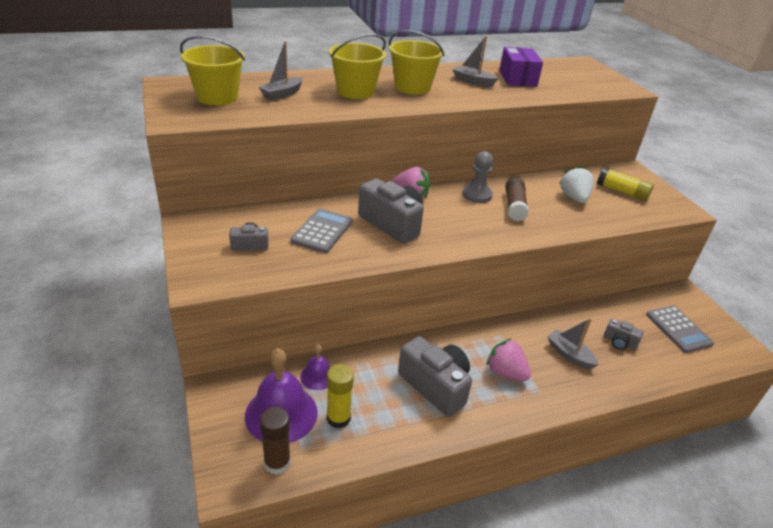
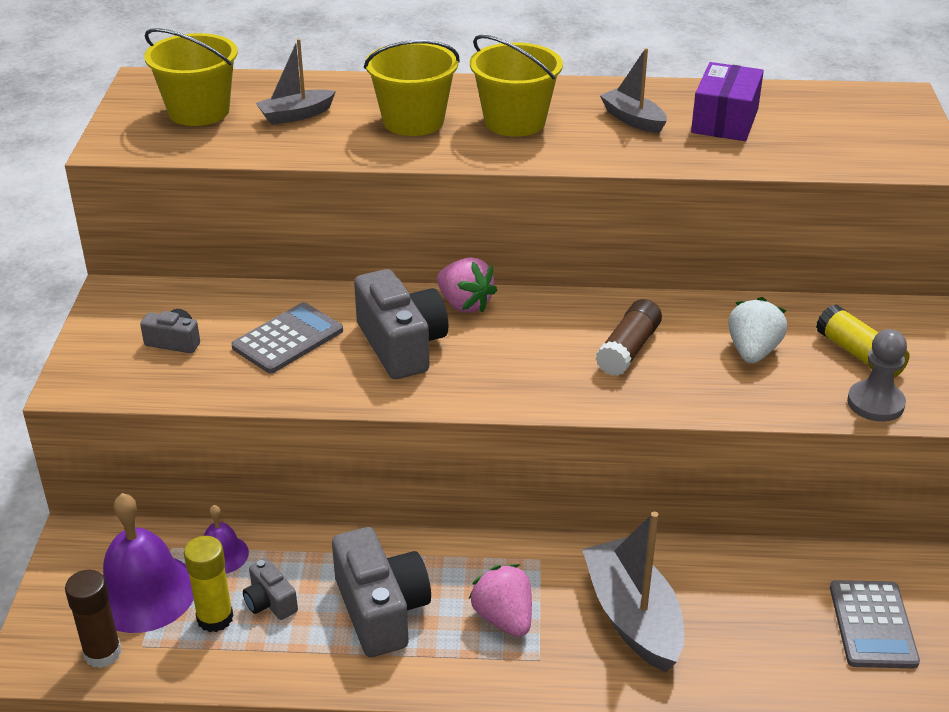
camera: 25 degrees right, 0 degrees up
(477, 195) = (579, 319): grey pawn -> grey pawn (875, 403)
(569, 354) = (633, 617): grey boat -> grey boat, size x1.74
(619, 342) = (740, 619): grey camera -> grey camera (270, 602)

